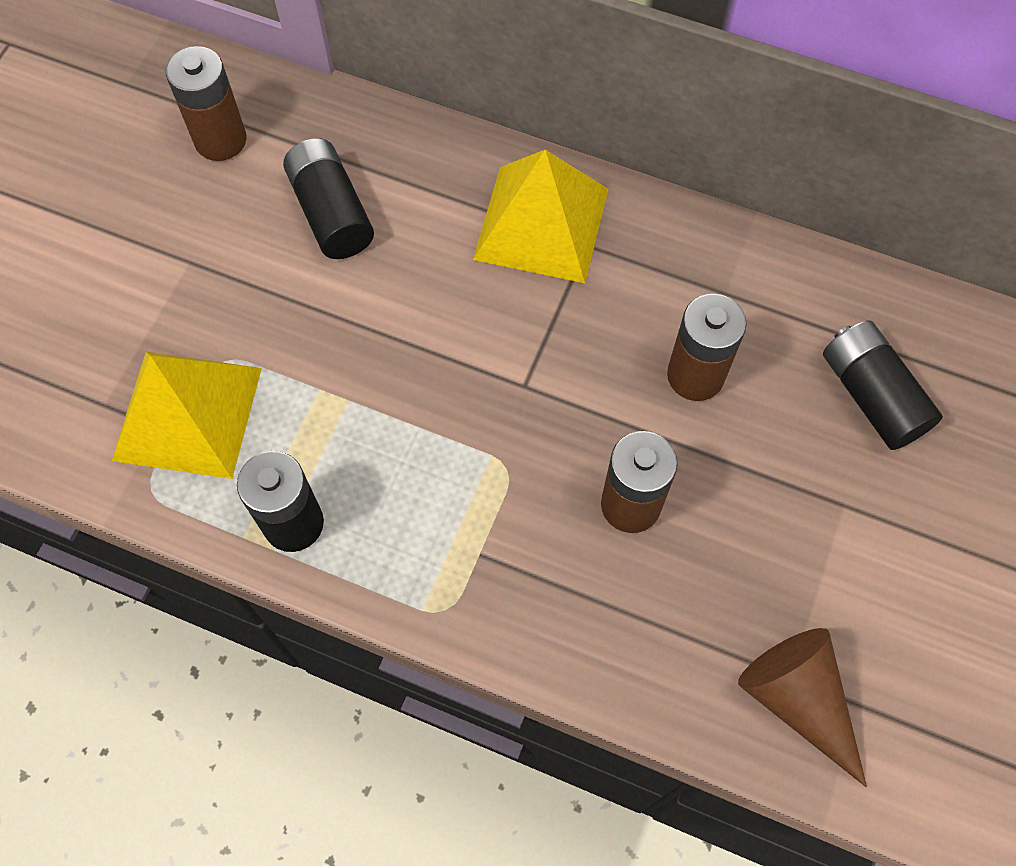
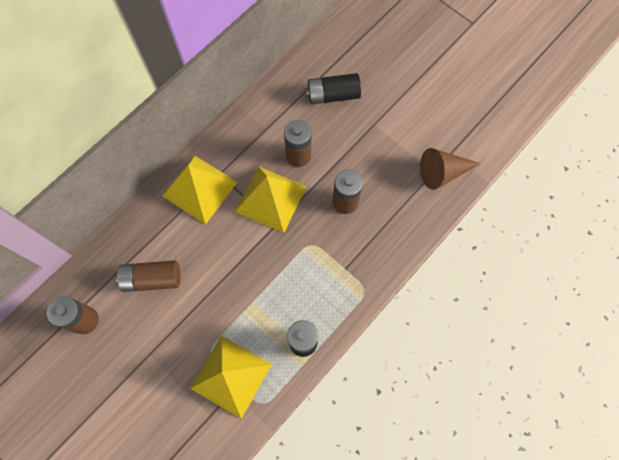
camera: 70 degrees left, 5 degrees up
(331, 213) = (152, 279): black battery -> brown battery
(574, 356) = (270, 199): none -> yellow pyramid

